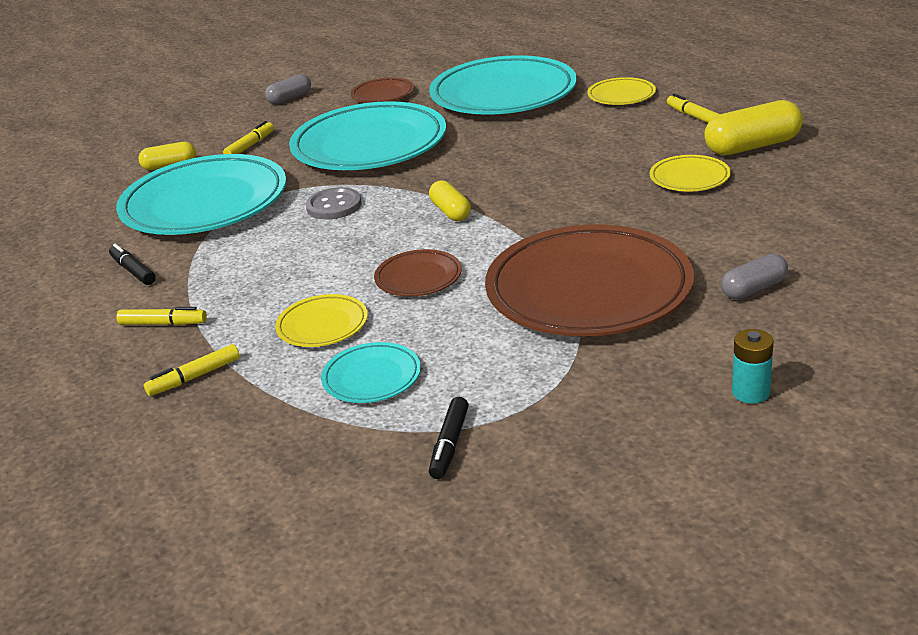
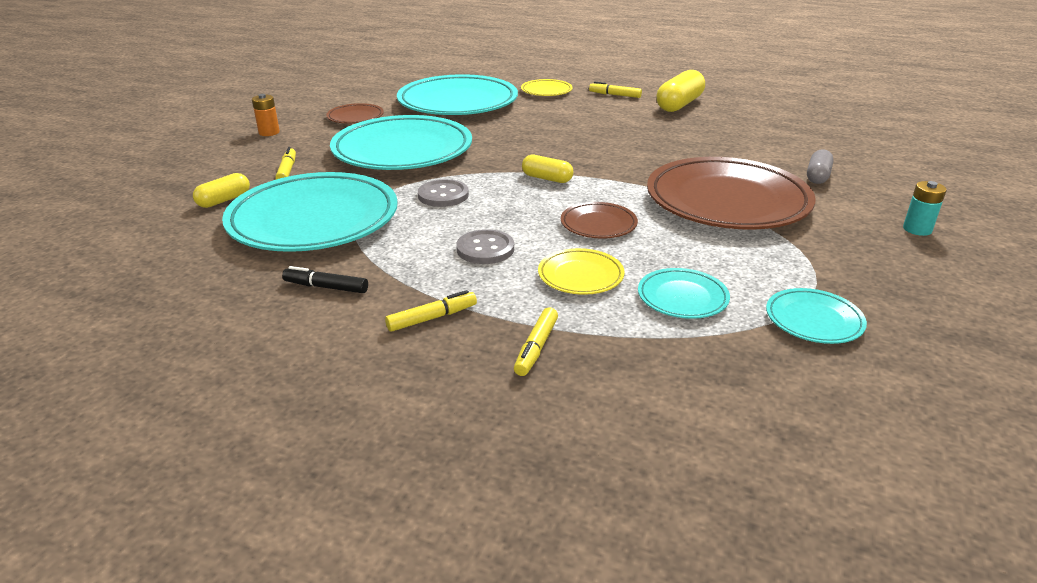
camera: 40 degrees left, 0 degrees up
(288, 273) = (485, 249): none -> grey button
(290, 98) = (269, 132): grey capsule -> orange battery
(449, 445) = (813, 320): black marker -> turquoise plate
(689, 178) = (673, 127): yellow plate -> none

